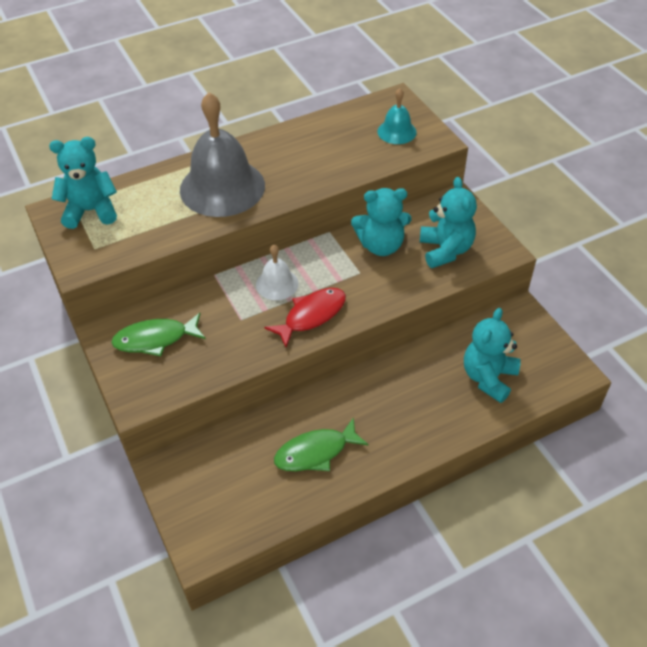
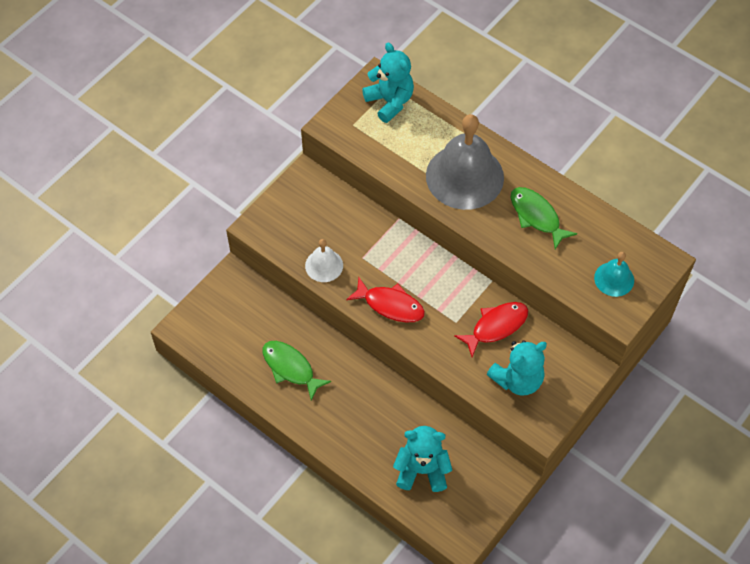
camera: 65 degrees right, 10 degrees up
(155, 339) = (315, 210): green fish -> green fish (536, 216)
(277, 284) = (411, 266): white bell -> white bell (324, 265)
(381, 245) = (496, 327): turquoise teddy bear -> red fish

